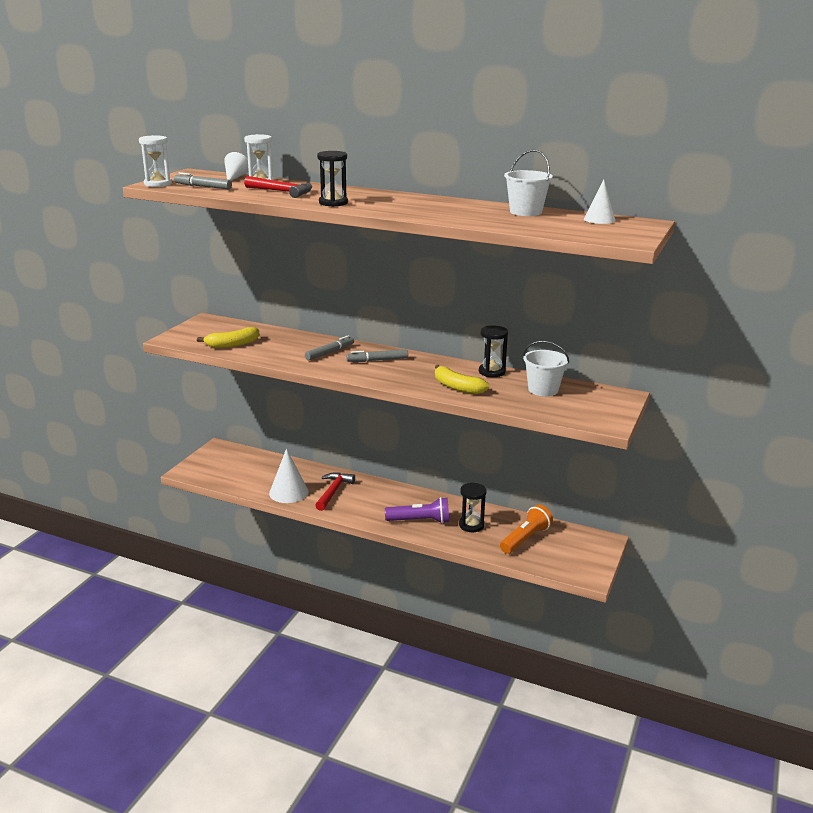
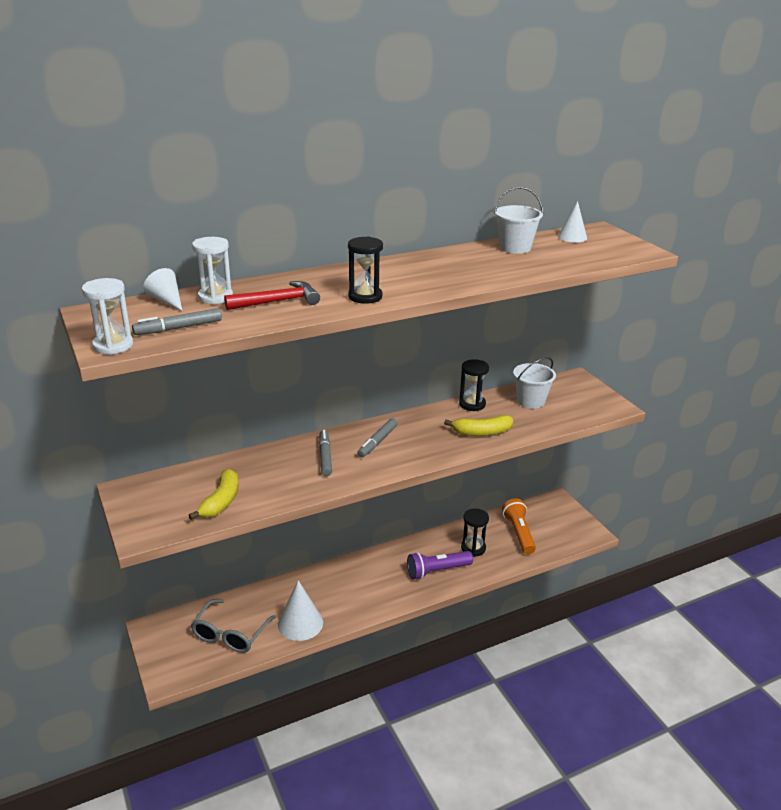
camera: 50 degrees left, 5 degrees up
(246, 474) = (230, 634): none -> grey glasses
(333, 491) = (334, 594): red hammer -> none
(420, 521) = (437, 571): purple flashlight -> purple flashlight turned 150 degrees counterclockwise

